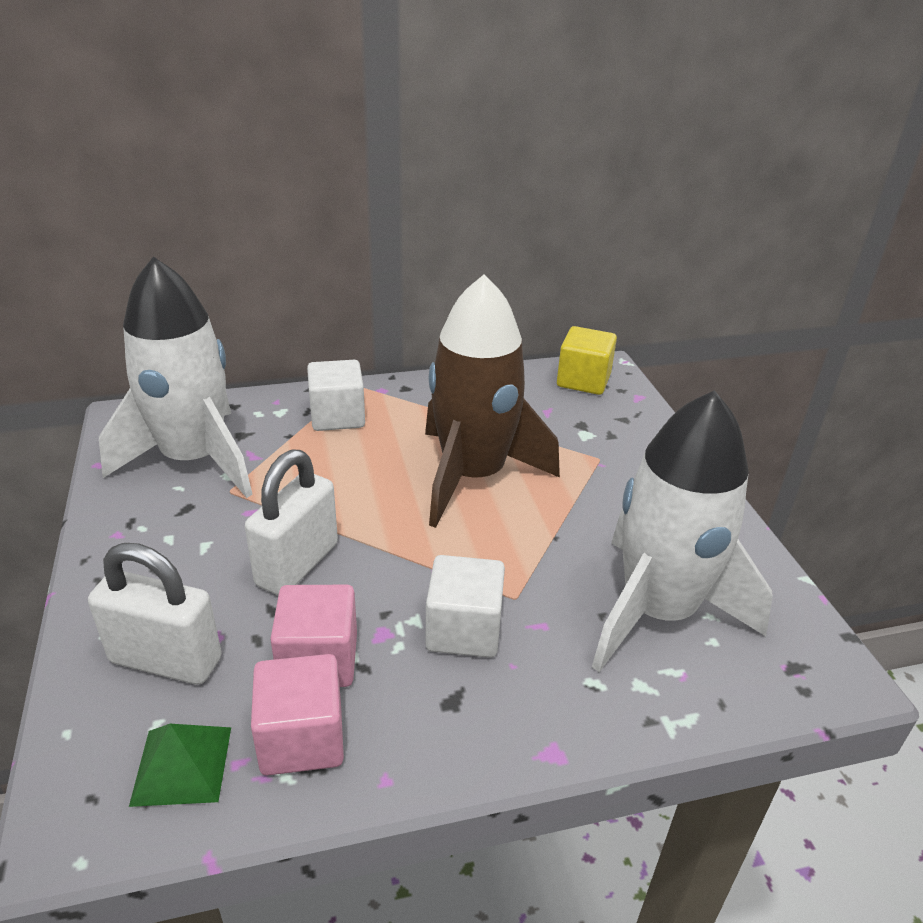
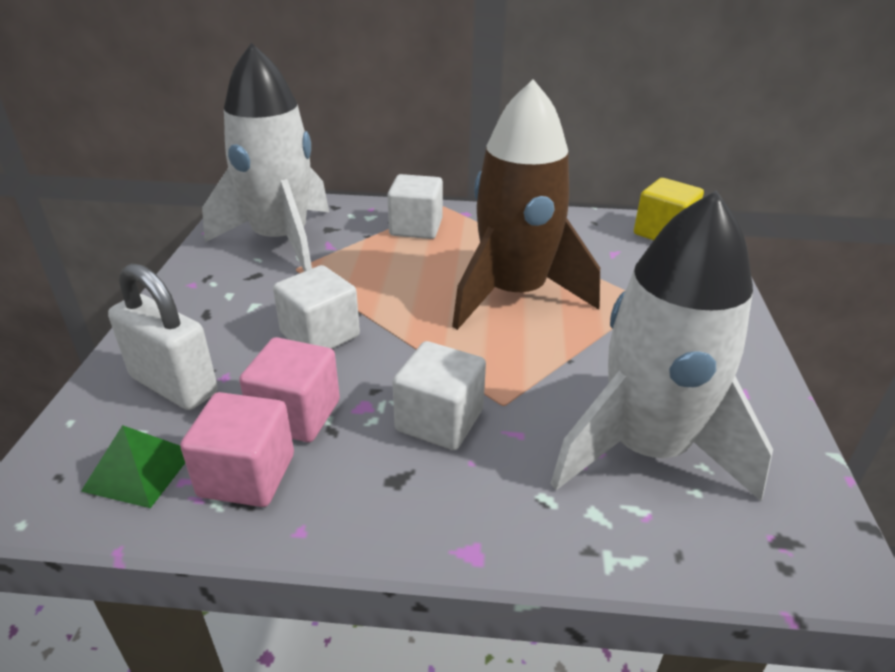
camera: 20 degrees right, 0 degrees up
(297, 564) = (320, 335): white padlock -> white cube

